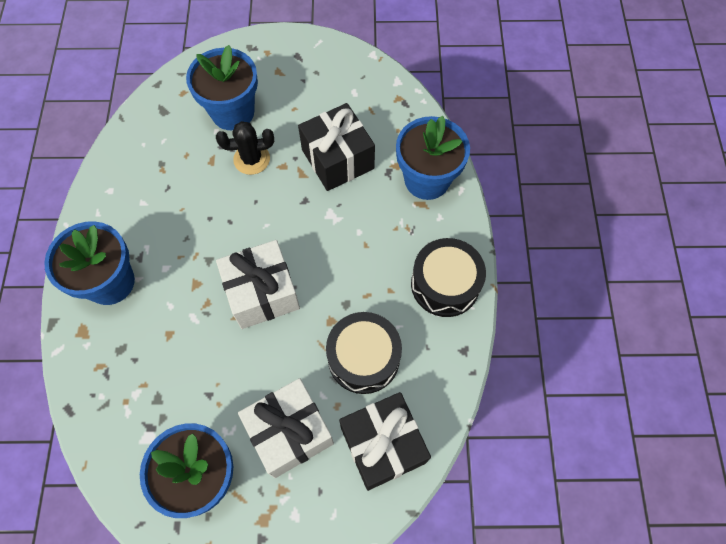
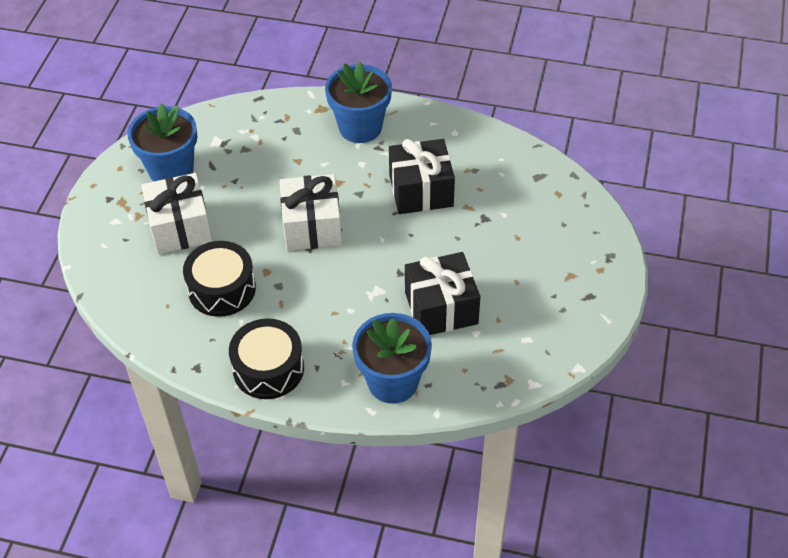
camera: 105 degrees right, 15 degrees down
(232, 112) = (523, 230): blue flower pot -> none
(251, 159) = (460, 238): black cactus -> none
(383, 445) = (141, 287): black gift -> black gift (421, 191)

